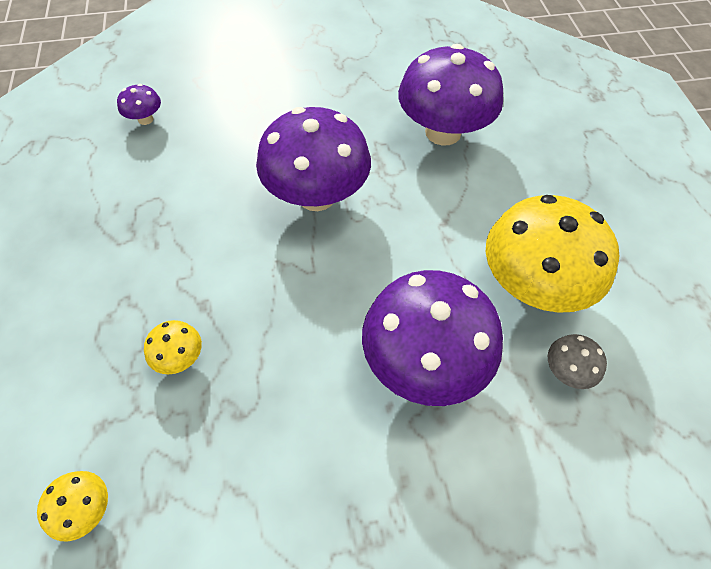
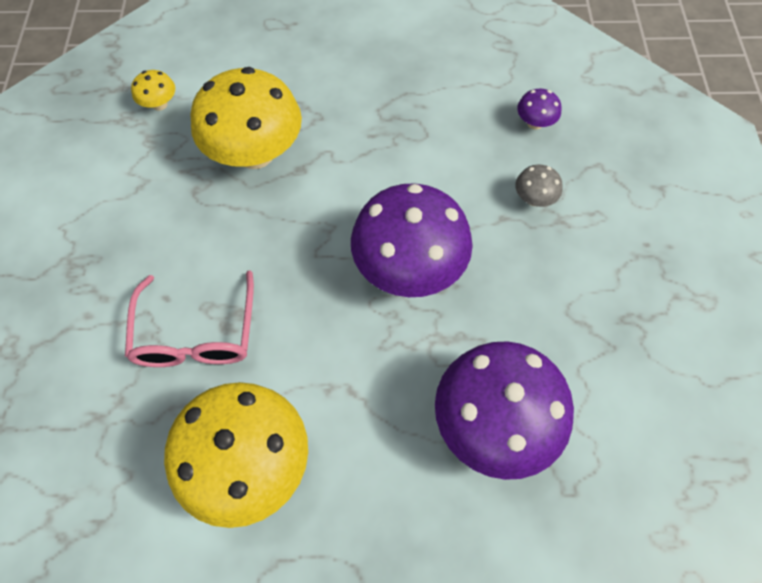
camera: 100 degrees right, 5 degrees up
(180, 357) = (255, 153): yellow mushroom -> yellow mushroom, size x2.35
(424, 362) = (196, 334): purple mushroom -> pink glasses
(567, 371) = (146, 466): grey mushroom -> grey mushroom (534, 199)

